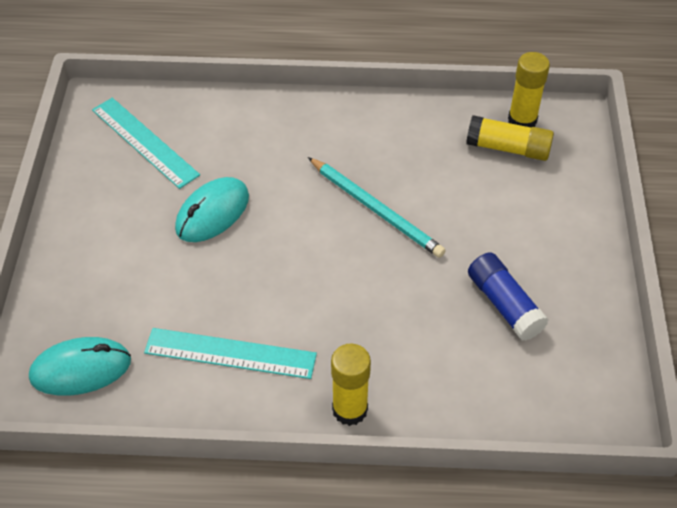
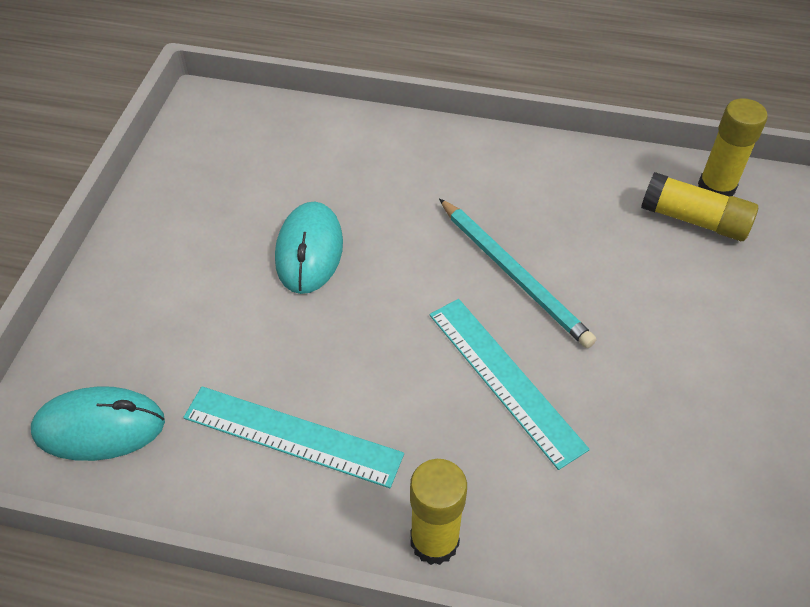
camera: 10 degrees right, 0 degrees up
(144, 142) = (248, 156): turquoise ruler -> turquoise ruler (504, 379)
(212, 213) = (309, 251): turquoise mouse -> turquoise mouse turned 45 degrees counterclockwise
(504, 305) = (666, 425): blue glue stick -> none

